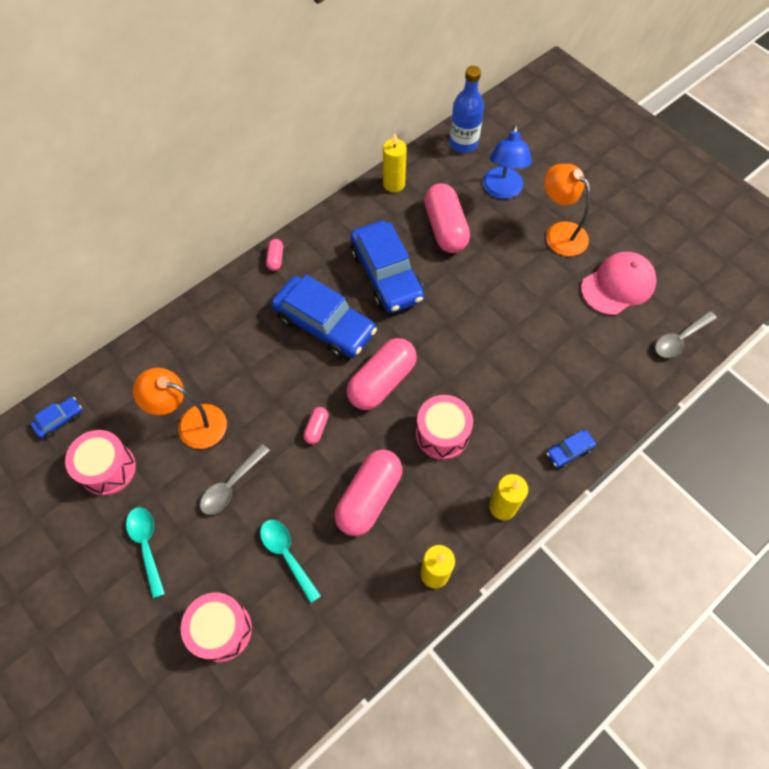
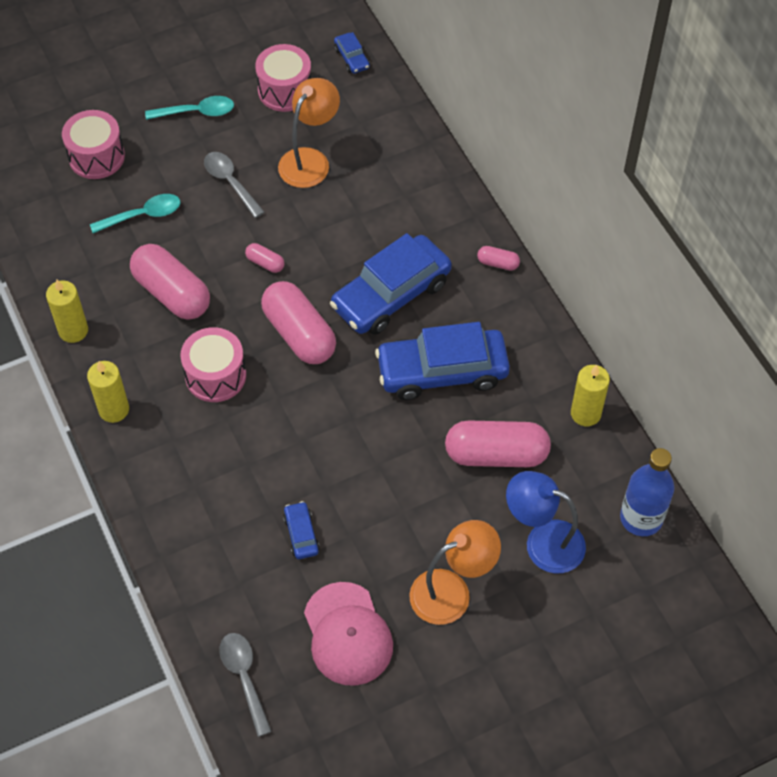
camera: 105 degrees right, 5 degrees down
(569, 451) = (148, 495): blue car -> blue car (301, 534)

